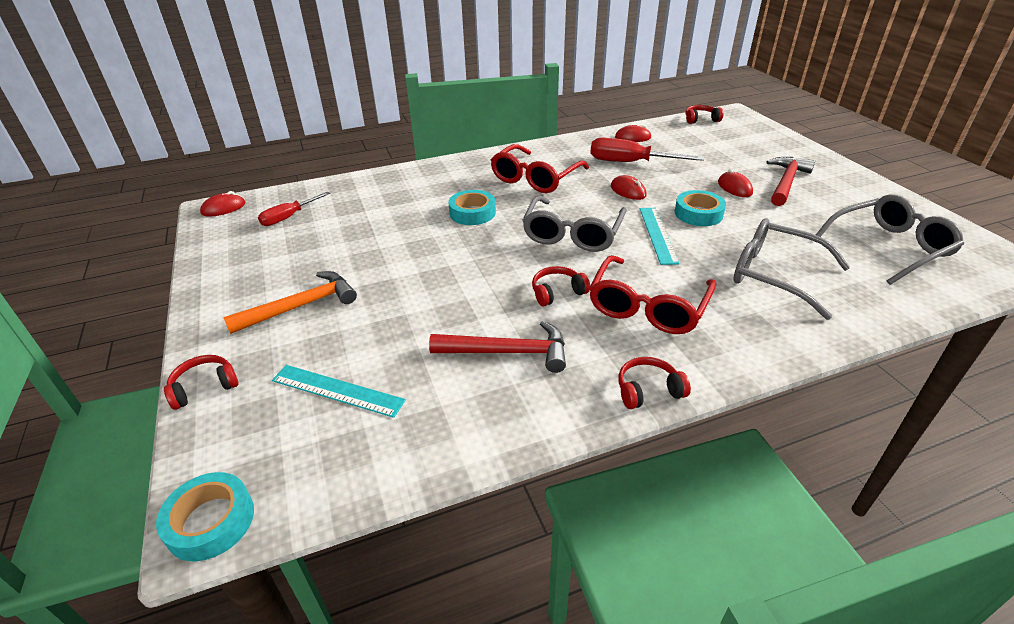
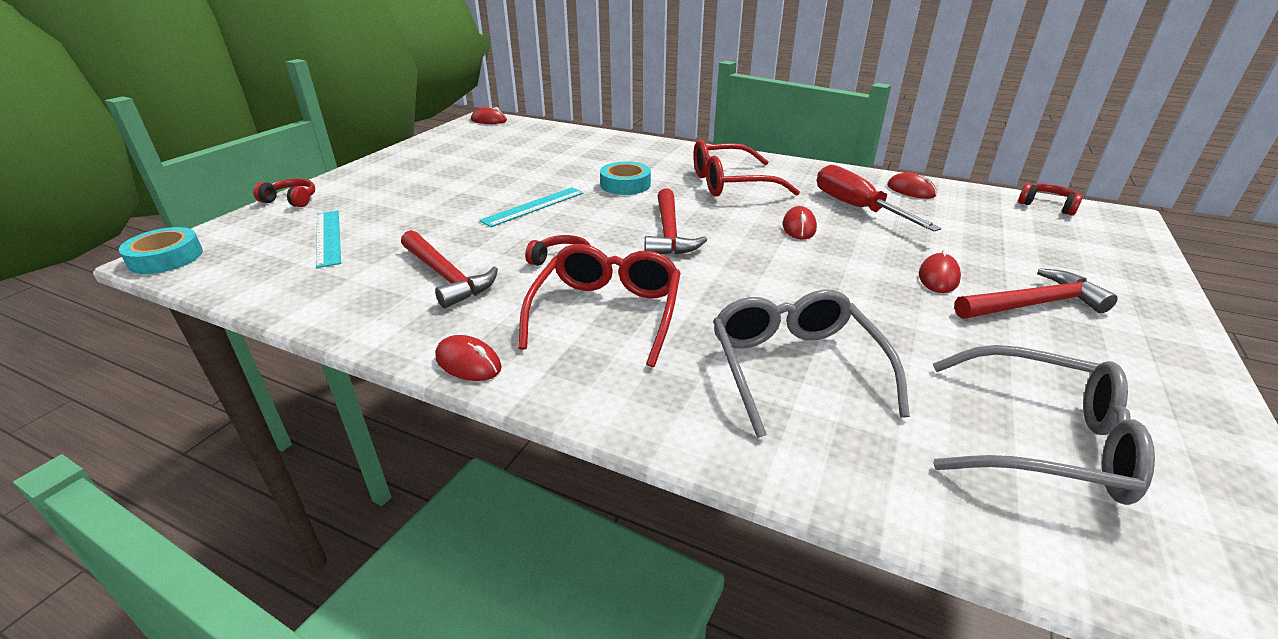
camera: 45 degrees right, 5 degrees down
(288, 217) = (509, 138): red screwdriver -> none
(300, 306) = (409, 186): orange hammer -> none
(572, 234) = (669, 233): grey glasses -> red hammer
(648, 306) = (607, 313): red glasses -> red glasses turned 120 degrees clockwise
(648, 390) = (468, 363): red headphones -> red mouse
(657, 234) = (746, 271): turquoise ruler -> turquoise ruler (533, 206)
(698, 214) = (834, 277): turquoise tape -> none

